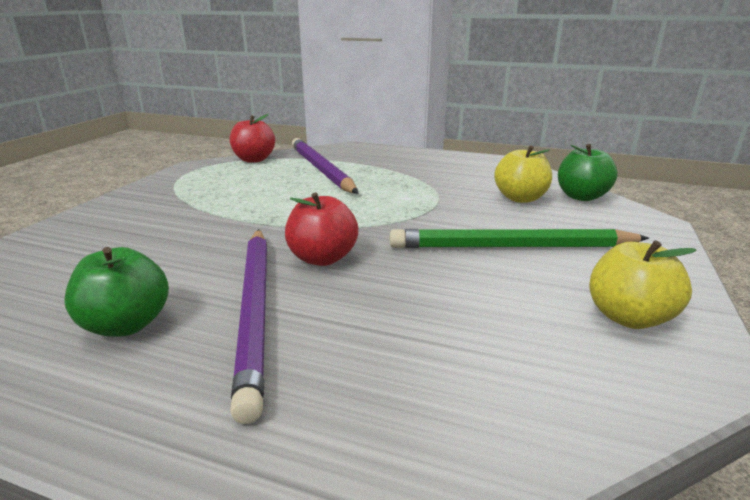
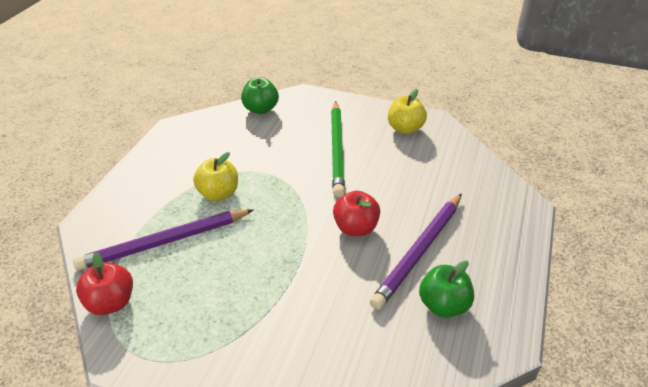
camera: 90 degrees left, 15 degrees up
(255, 310) = (419, 251): purple pencil -> purple pencil turned 135 degrees clockwise
(520, 198) = (260, 134): yellow apple -> yellow apple (218, 194)

